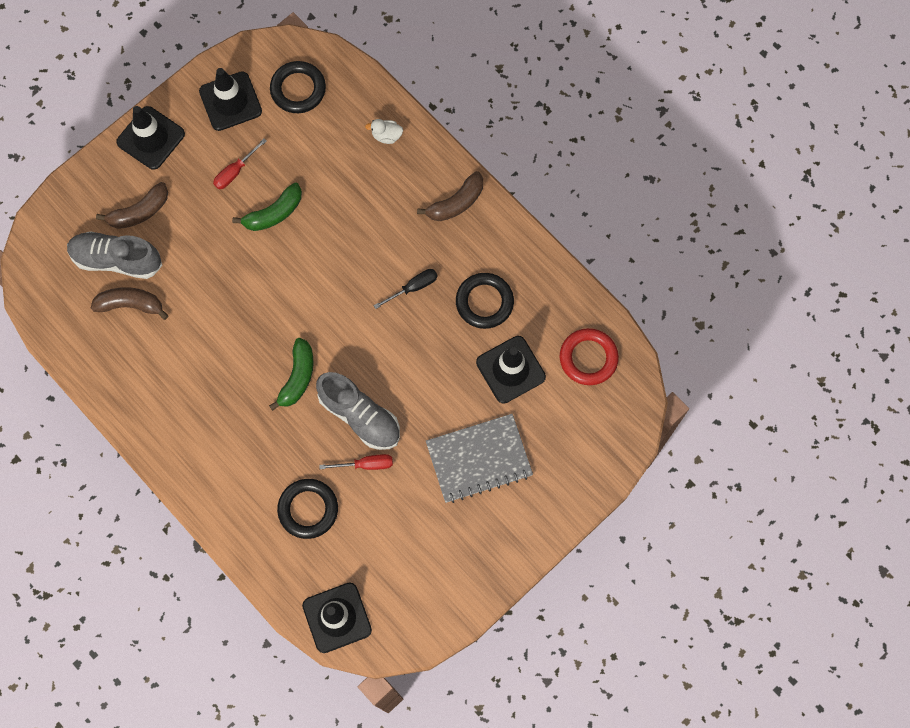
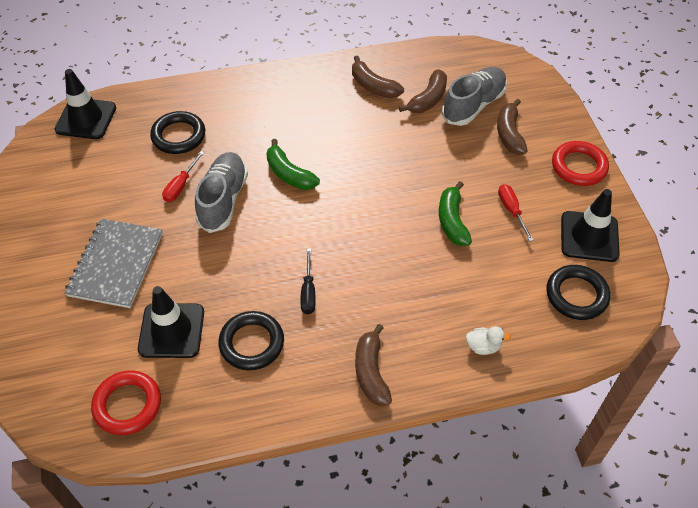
camera: 120 degrees right, 20 degrees down
(139, 365) = (373, 86): none -> brown banana
(151, 138) = (579, 166): black traffic cone -> red ring
(360, 416) = (223, 200): grey shoe -> grey shoe turned 120 degrees clockwise
(386, 136) = (483, 346): white duck -> white duck turned 60 degrees clockwise

